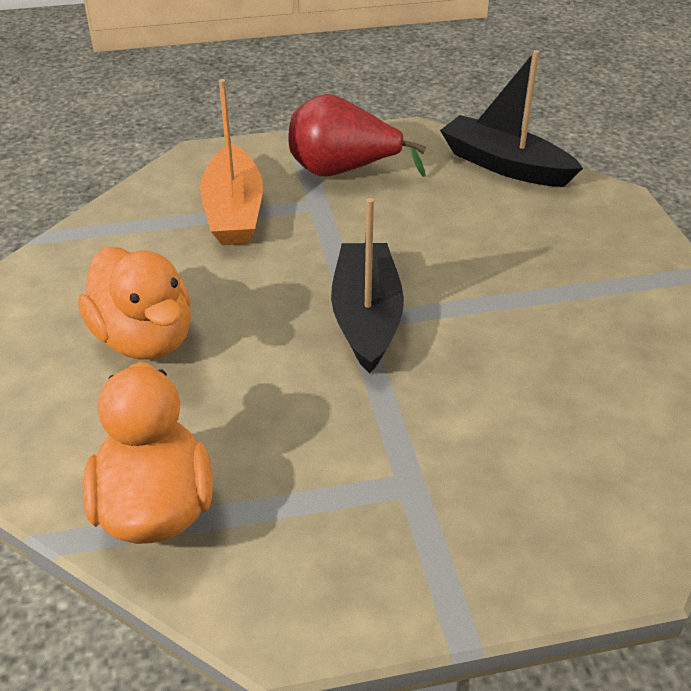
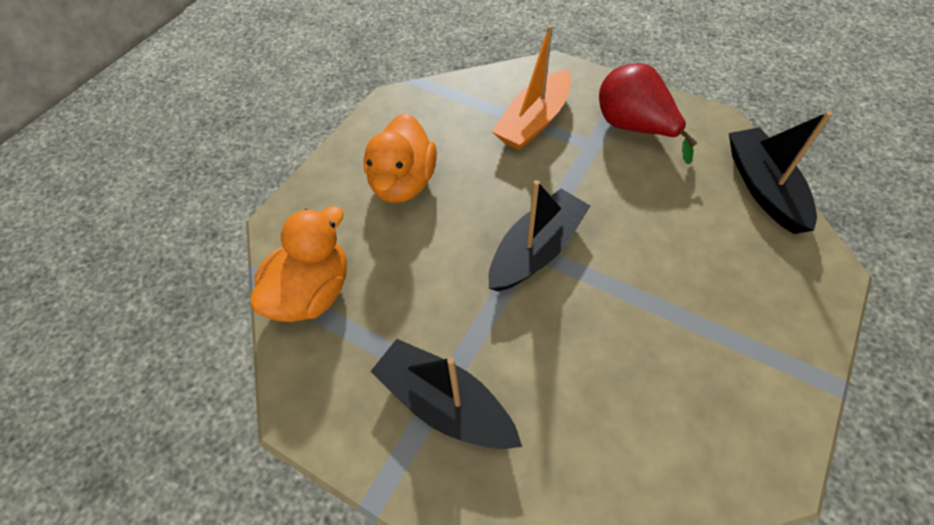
camera: 45 degrees right, 15 degrees up
(431, 500) = (445, 403): none -> black boat

